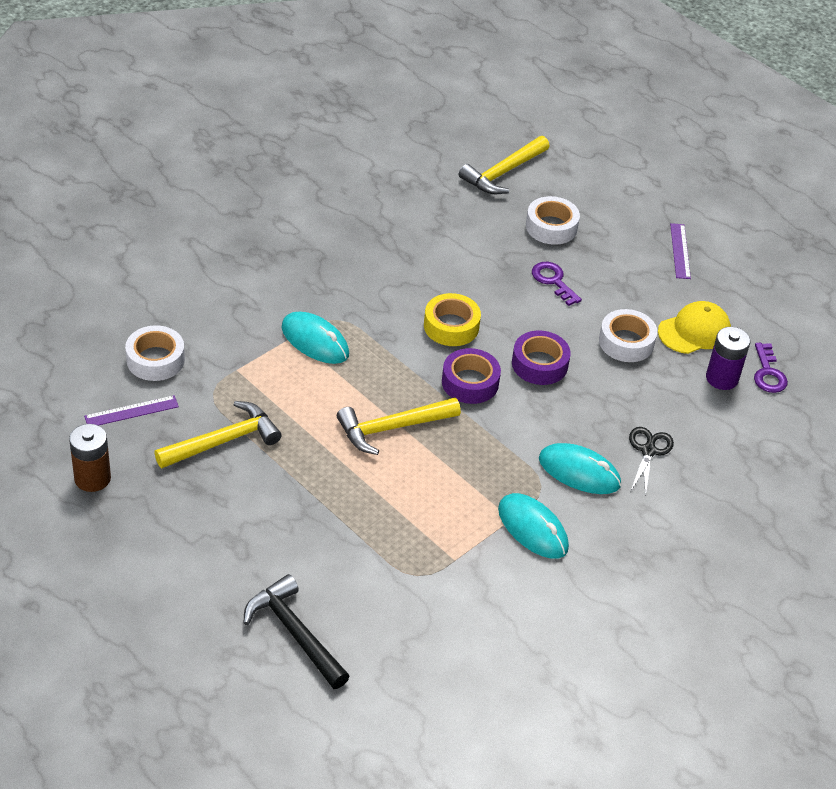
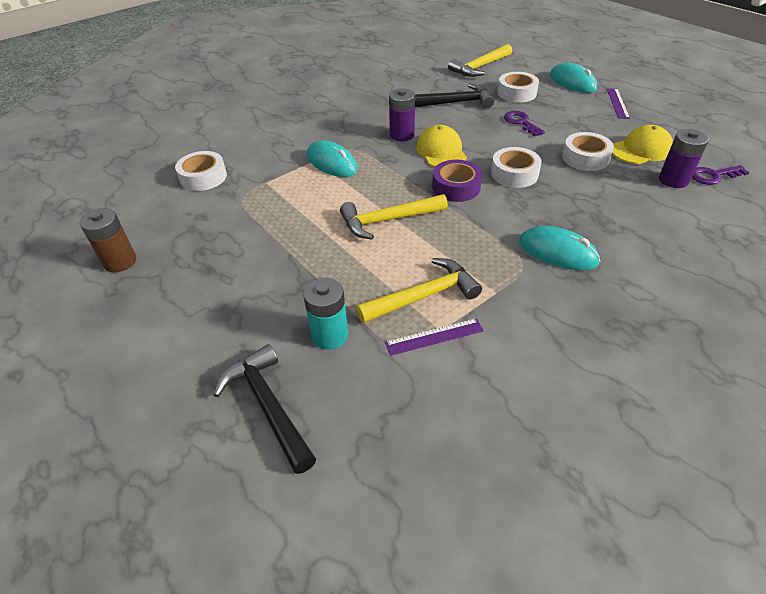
camera: 10 degrees right, 0 degrees up
(131, 411) = (172, 212): purple ruler -> purple ruler (434, 336)
(223, 441) = (241, 232): yellow hammer -> yellow hammer (424, 296)
(343, 565) = (330, 335): none -> turquoise battery
(400, 297) = (402, 135): none -> purple battery
(451, 326) = (441, 151): yellow tape -> yellow cap
(469, 242) = (456, 103): none -> black hammer
(532, 529) = (517, 301): turquoise mouse -> turquoise mouse (572, 82)
(539, 364) = (514, 174): purple tape -> white tape
(648, 451) = (620, 234): black scissors -> none
(768, 373) = (713, 176): purple key -> purple key turned 75 degrees clockwise

